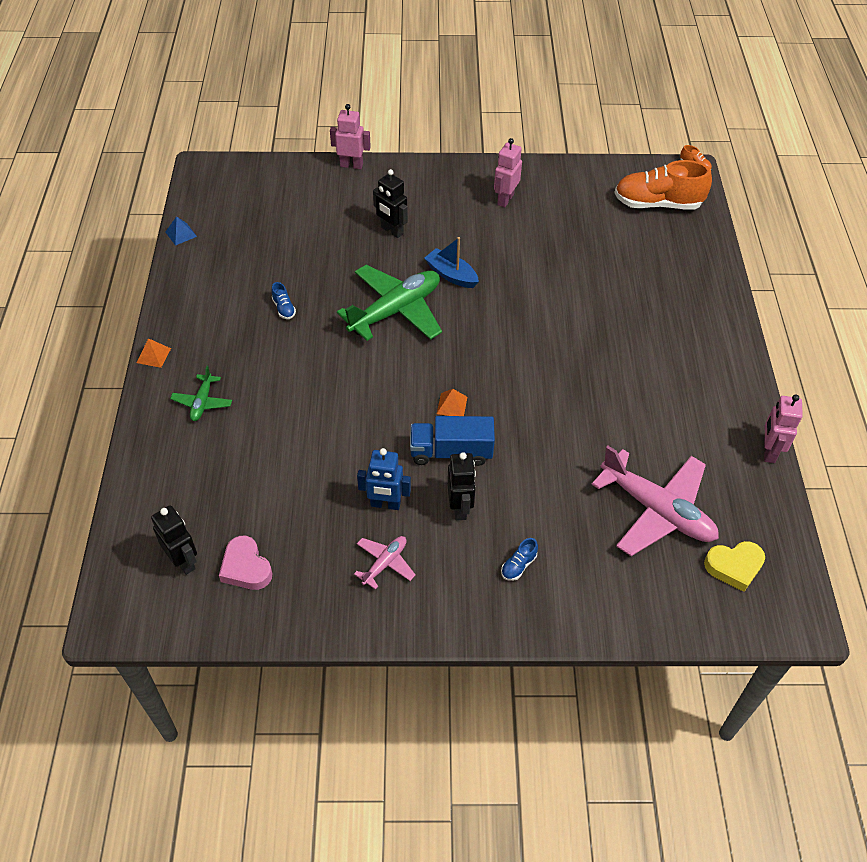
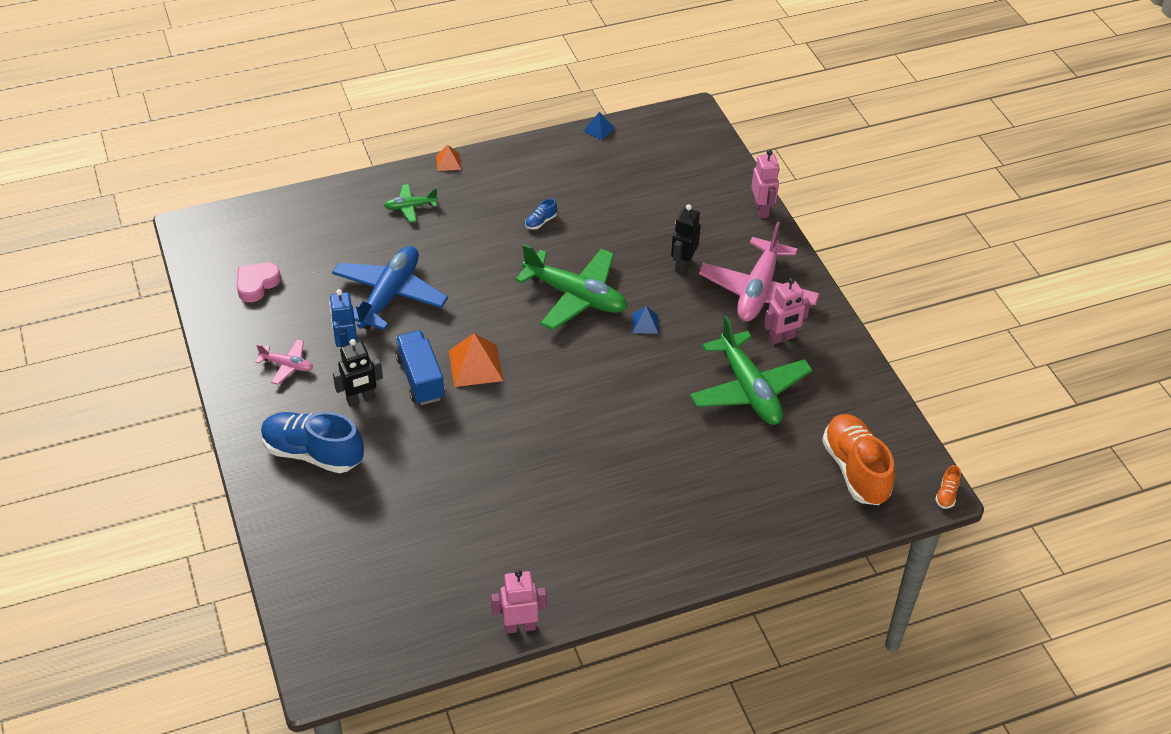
camera: 70 degrees right, 5 degrees down
(183, 561) = (251, 248): black robot -> none
(324, 450) = (389, 296): none -> blue plane
(451, 275) = (645, 323): blue boat -> blue pyramid
(452, 405) = (475, 365): orange pyramid -> orange pyramid, size x1.83
(505, 199) = (782, 338): pink robot -> pink robot turned 150 degrees clockwise
(518, 565) = (313, 453): blue shoe -> blue shoe, size x2.49
(553, 235) = (749, 389): none -> green plane
(656, 510) = (409, 543): pink plane -> pink plane (758, 291)
(734, 567) = (363, 615): yellow heart -> none

